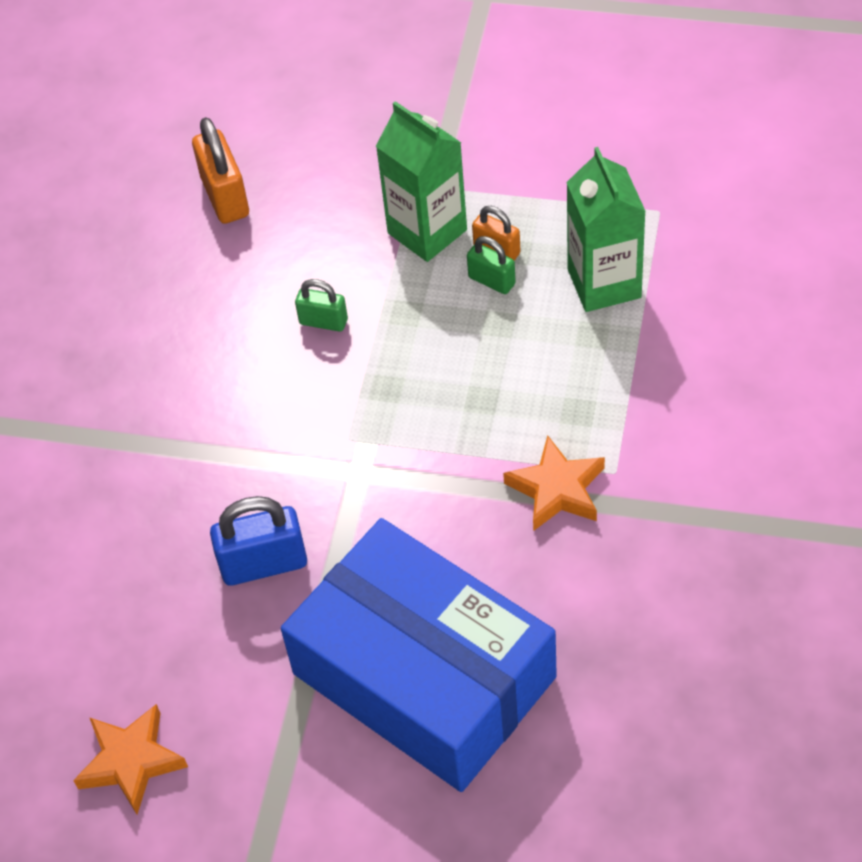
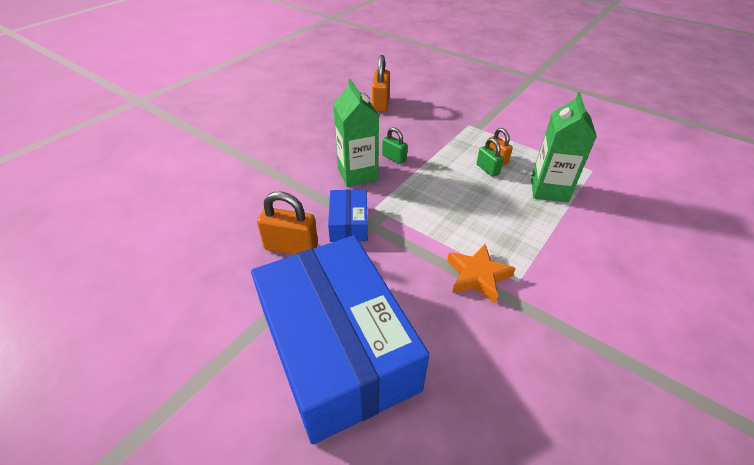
camera: 20 degrees right, 10 degrees down
(131, 761) = (141, 318): orange star -> none
(264, 564) = (291, 247): blue padlock -> orange padlock
(325, 484) = (349, 223): none -> blue box
(427, 231) = (465, 142): green carton -> green carton (357, 174)

